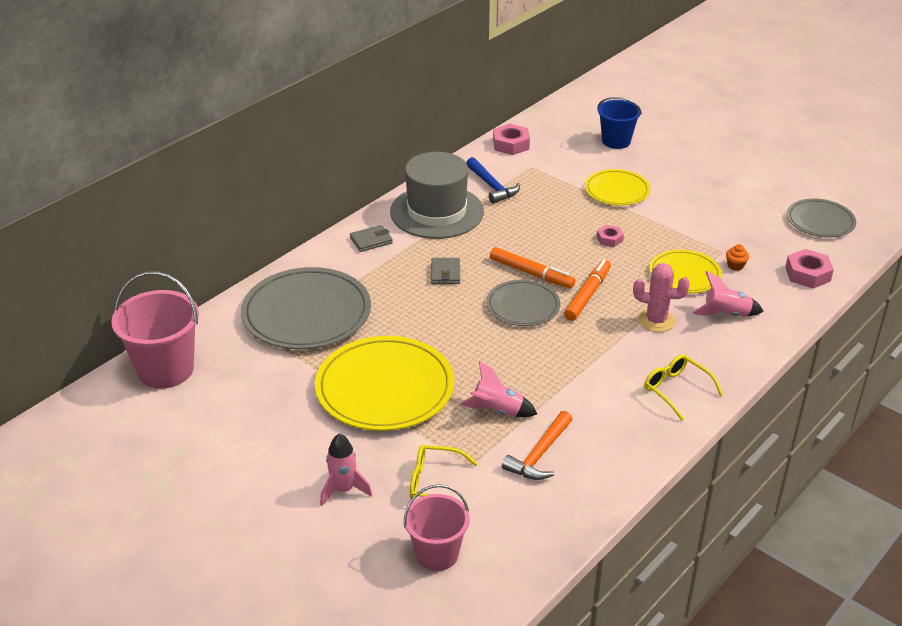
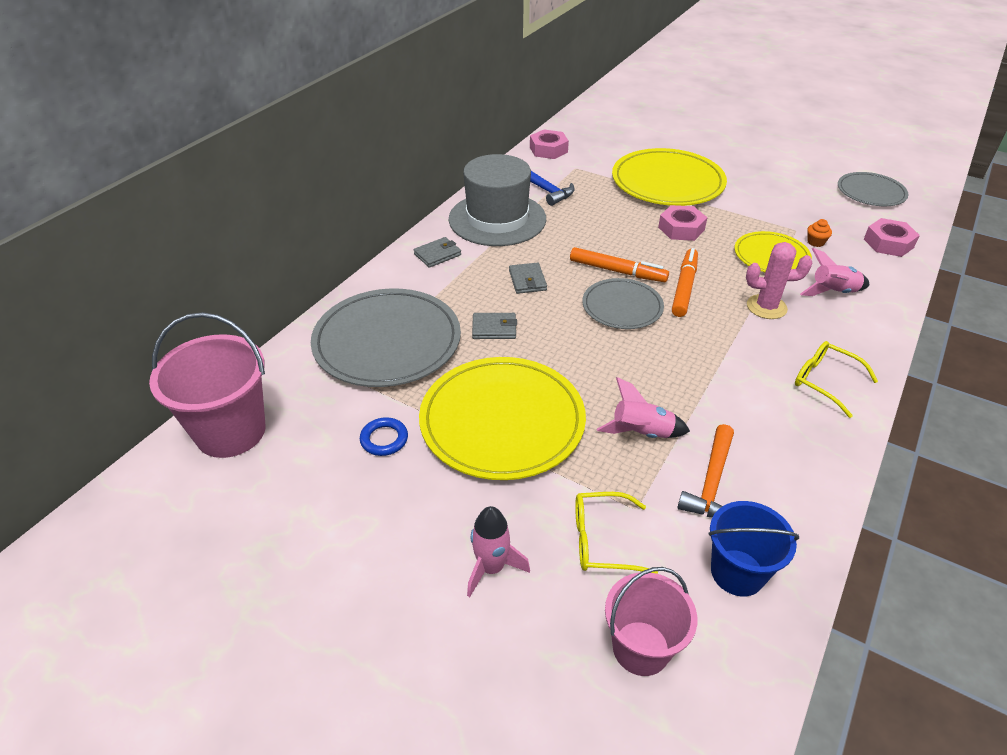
camera: 10 degrees left, 5 degrees up
(285, 390) = (384, 439): none -> blue ring
(402, 312) = (494, 328): none -> grey wallet
(609, 239) = (681, 229): pink nut -> pink nut, size x1.66
(616, 141) = (647, 138): blue bucket -> blue bucket (737, 572)
(617, 190) = (667, 182): yellow plate -> yellow plate, size x1.73

